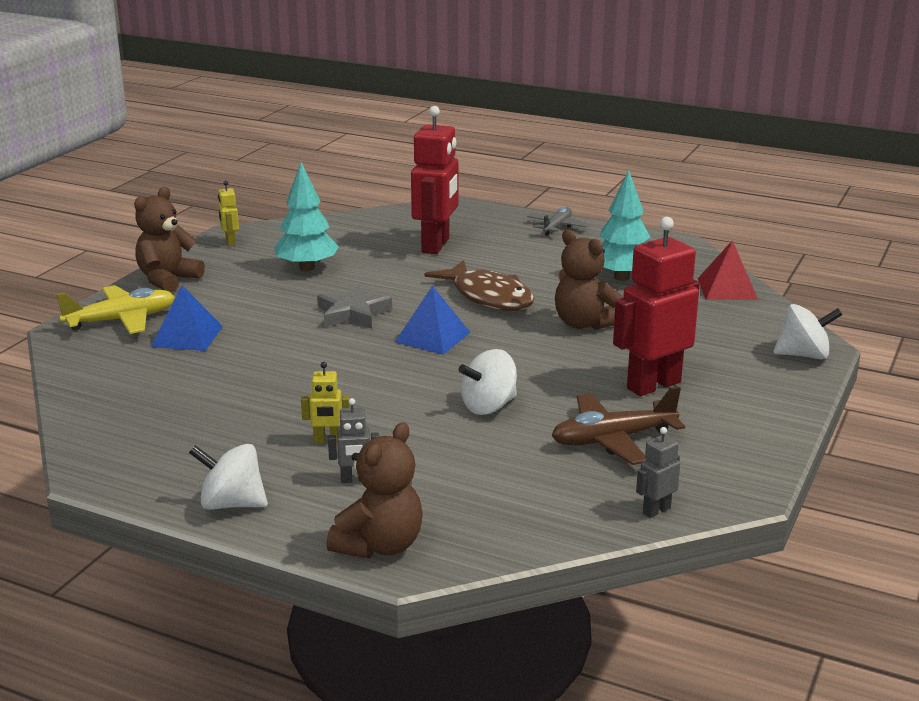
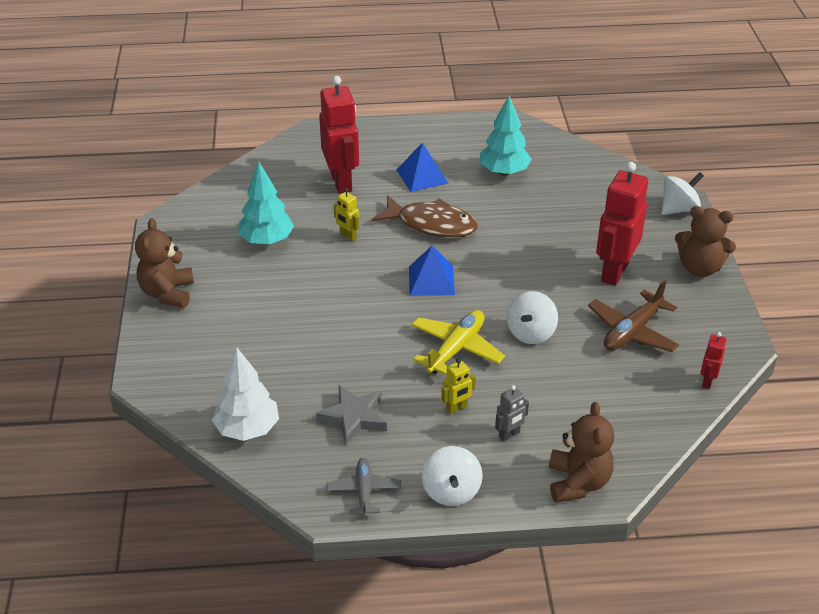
camera: 30 degrees left, 15 degrees up
(104, 392) = (248, 429): none -> white tree
(121, 320) = (178, 351): yellow plane -> yellow plane (456, 349)
(187, 336) = (250, 348): blue pyramid -> blue pyramid (422, 176)
(230, 242) = (174, 232): yellow robot -> yellow robot (348, 236)
(232, 504) = (451, 491): white spinning top -> white spinning top turned 75 degrees counterclockwise
(353, 313) = (351, 277): grey star -> grey star (353, 417)
(557, 227) = (411, 131): grey plane -> grey plane (364, 491)
(584, 324) = (520, 229): brown teddy bear -> brown teddy bear (699, 268)
(656, 510) = (707, 381): grey robot -> red robot
(727, 288) = (581, 160): red pyramid -> none

